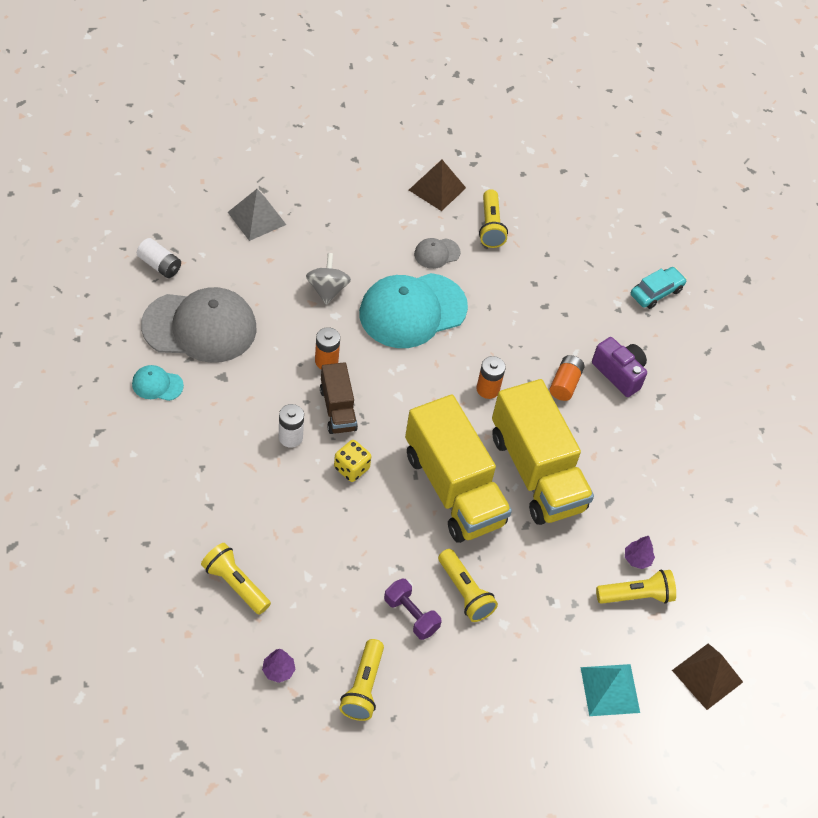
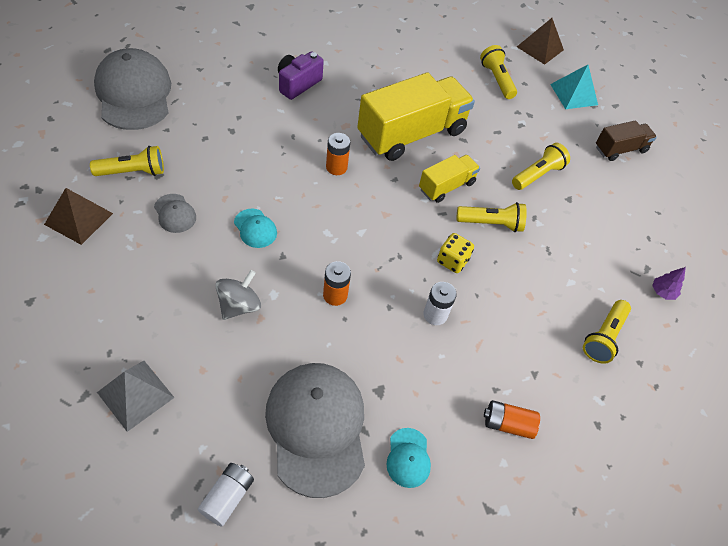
camera: 100 degrees left, 0 degrees up
(327, 289) = (239, 305): grey spinning top -> grey spinning top turned 135 degrees clockwise
(337, 409) = (390, 279): brown truck -> brown truck (620, 149)
(363, 687) = (645, 233): yellow flashlight -> yellow flashlight (491, 223)
(411, 615) = (572, 207): purple dumbbell -> none
(412, 311) = (255, 228): turquoise cap -> turquoise cap, size x0.44
(453, 488) = (446, 186): yellow truck -> yellow truck, size x0.52
(565, 384) = (317, 117): orange battery -> orange battery (507, 424)
(598, 232) = (134, 94): none -> grey cap
(637, 559) = (467, 78): purple tree -> none
(656, 292) = (203, 59): turquoise car -> none

